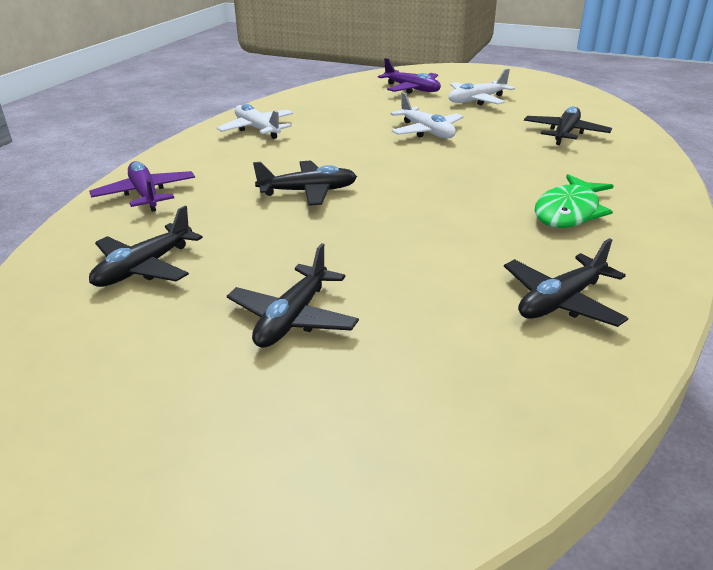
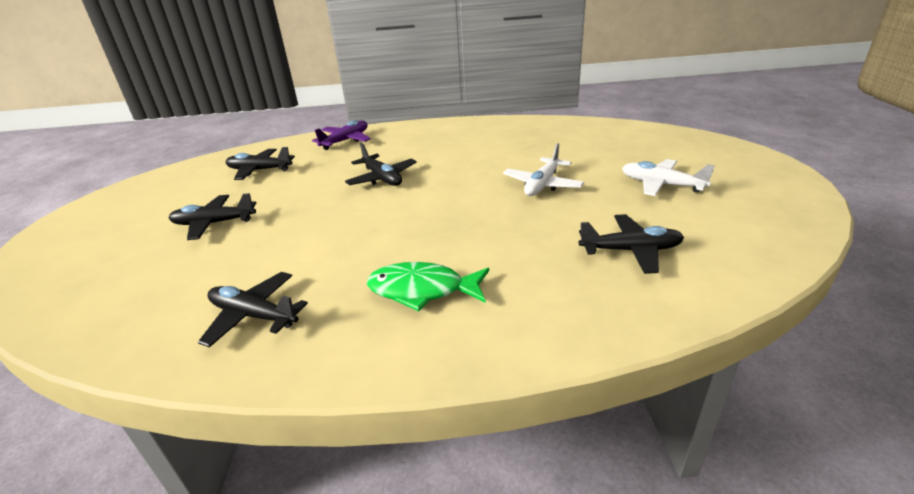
camera: 65 degrees right, 0 degrees up
(257, 129) = (473, 132): white plane -> none
(412, 89) = (643, 151): purple plane -> none

